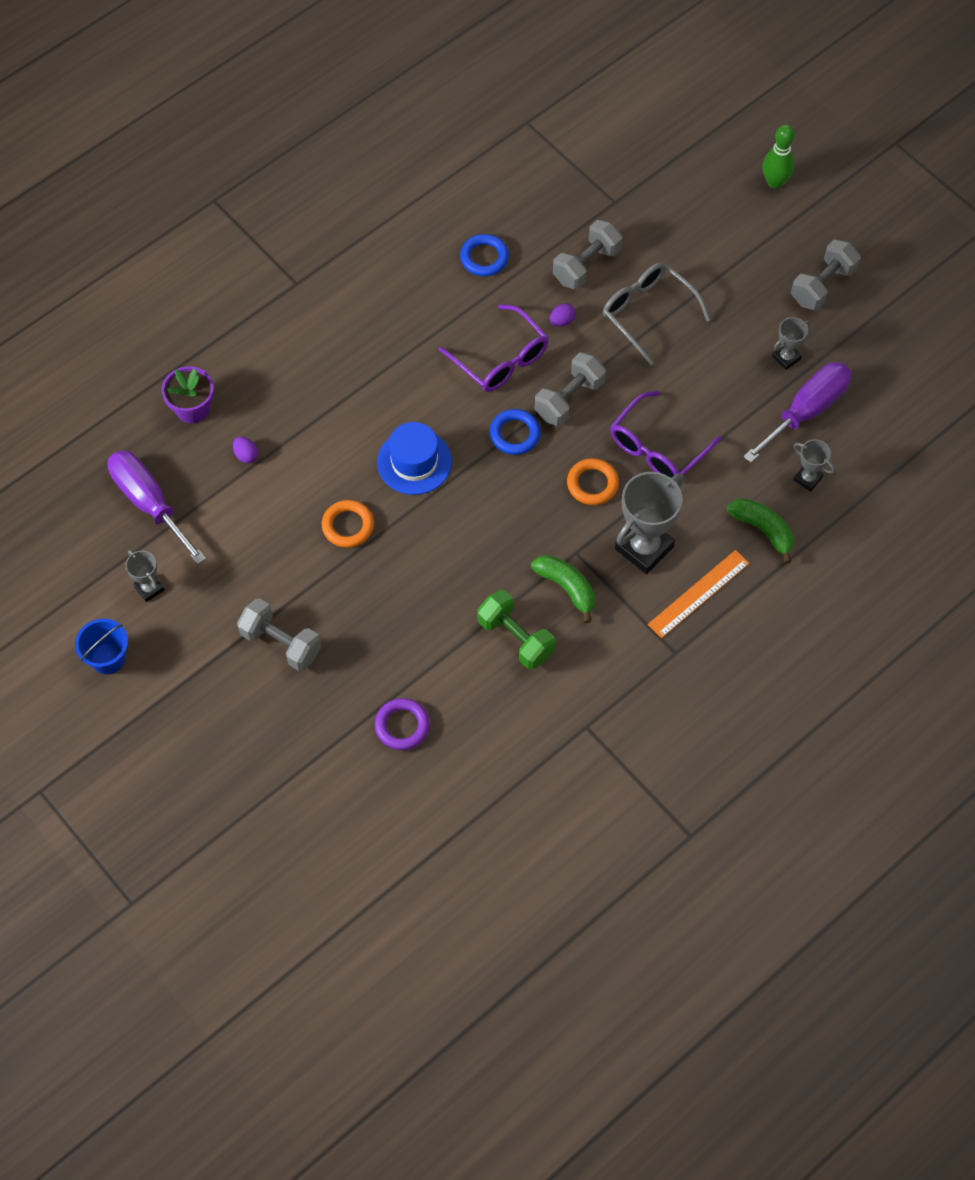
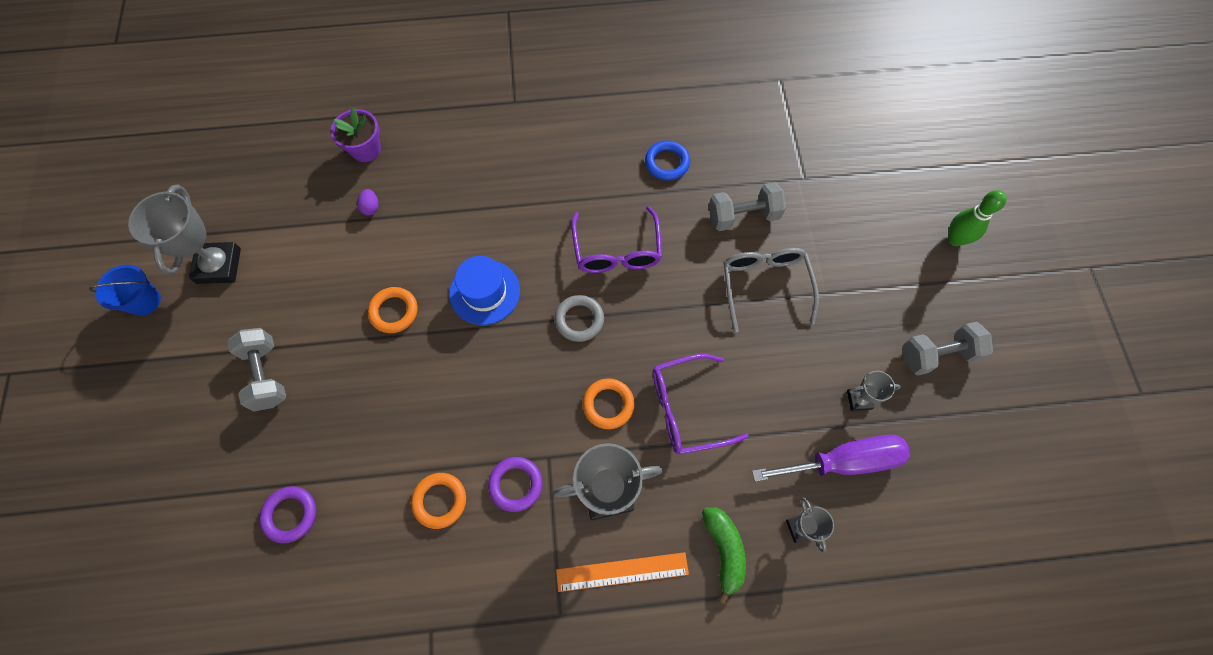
camera: 35 degrees right, 5 degrees up
(149, 503) = (276, 201): purple screwdriver -> none
(149, 588) = (219, 266): grey trophy -> grey trophy, size x1.94
(515, 434) = (579, 320): blue ring -> grey ring
(515, 638) = (440, 501): green dumbbell -> orange ring
(562, 321) = (689, 249): purple egg -> none
(566, 588) = (516, 484): green banana -> purple ring
(569, 399) = (645, 318): grey dumbbell -> none

